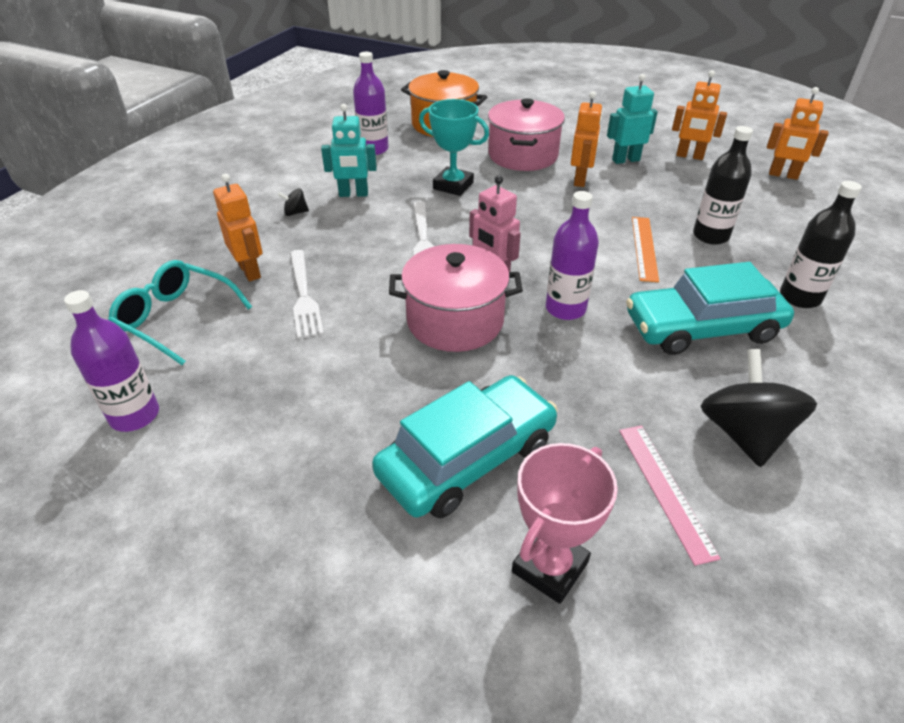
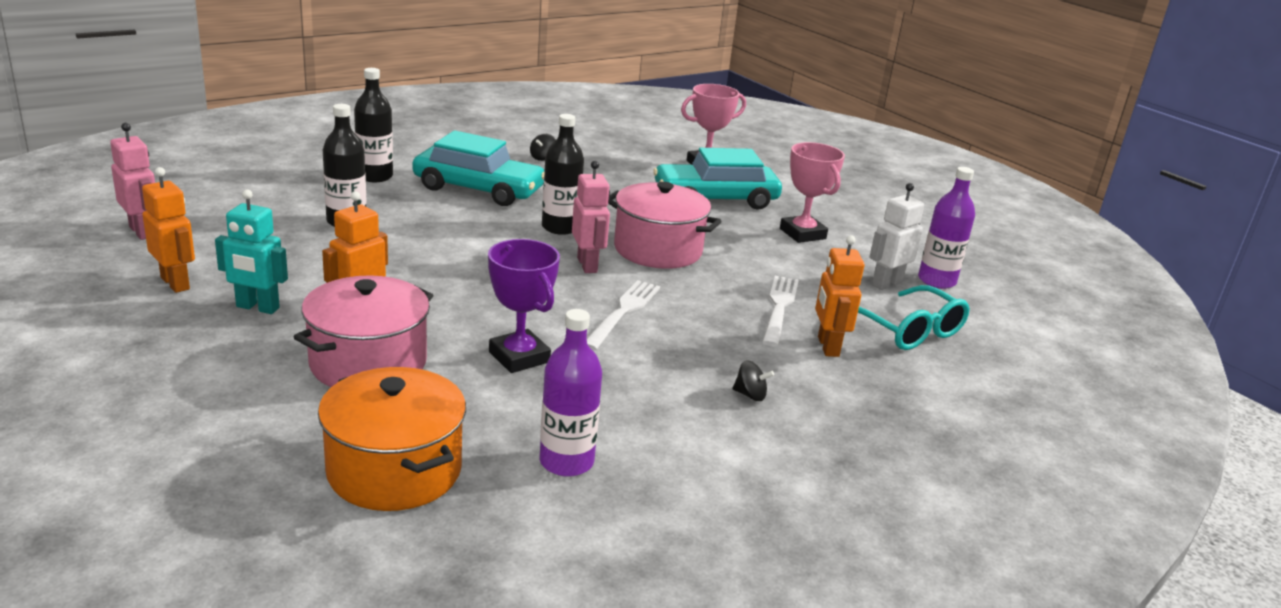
camera: 155 degrees left, 15 degrees down
(199, 380) = (886, 283): none -> white robot
(320, 433) = (802, 234): none -> pink trophy
(353, 194) = (658, 393): turquoise robot -> none
(453, 185) = (519, 357): turquoise trophy -> purple trophy
(565, 309) = (560, 227): purple bottle -> black bottle
(644, 248) = (423, 235): orange ruler -> none
(665, 489) = (618, 161): pink ruler -> none
(744, 433) = (542, 158): black spinning top -> black spinning top, size x0.44
(783, 175) = (142, 232): orange robot -> pink robot

